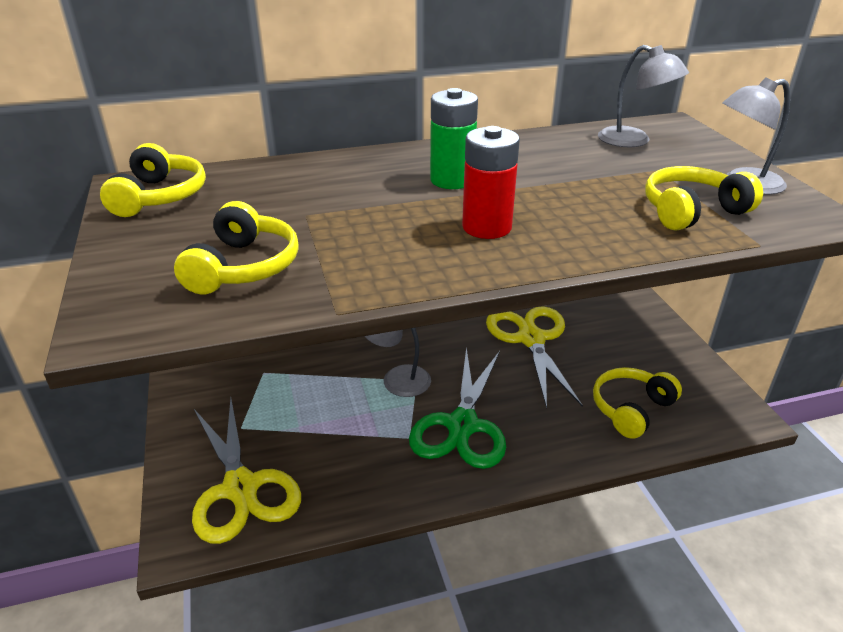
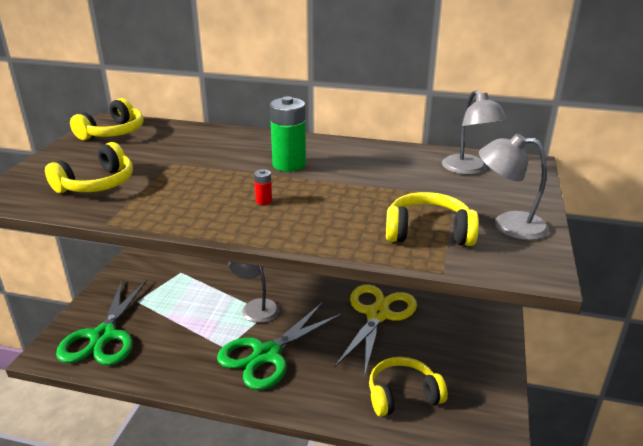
camera: 30 degrees right, 5 degrees down
(241, 488) = (104, 336): yellow scissors -> green scissors
(486, 227) = (263, 201): red battery -> red battery, size x0.44

